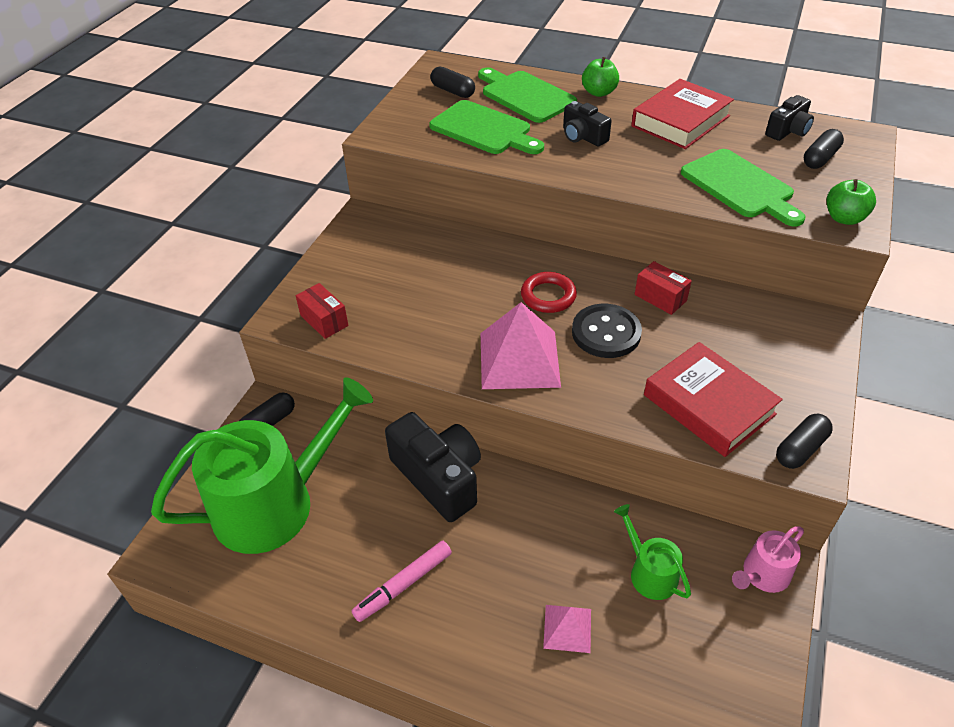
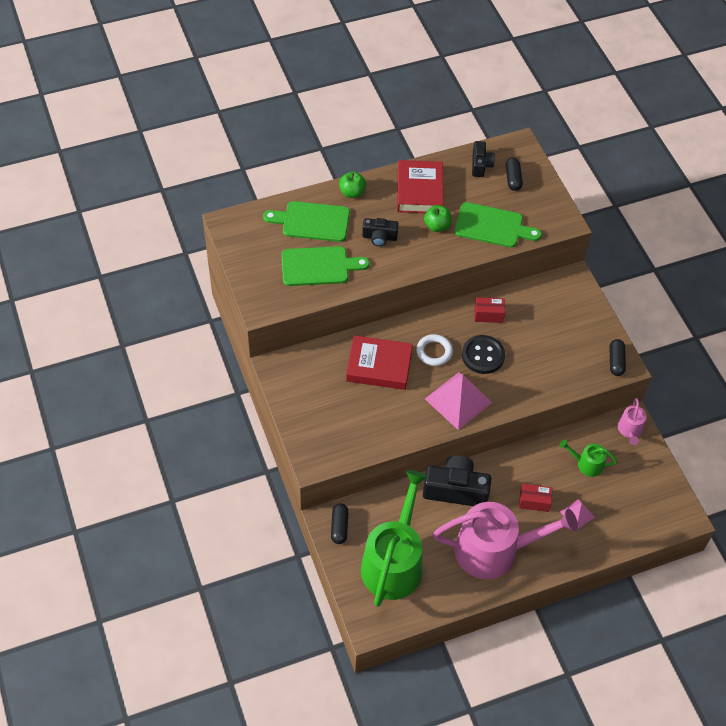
camera: 45 degrees left, 10 degrees up
(324, 320) = (337, 448): red box -> red box (534, 501)
(403, 584) = (494, 550): pink marker -> pink watering can
(453, 91) = (264, 244): black capsule -> none
(548, 296) = (434, 352): red ring -> white ring
(709, 404) = (562, 364): red book -> red book (379, 366)
(844, 218) = (556, 219): green apple -> green apple (437, 226)

